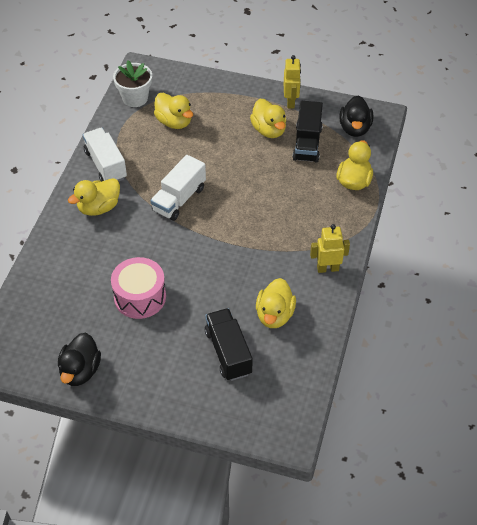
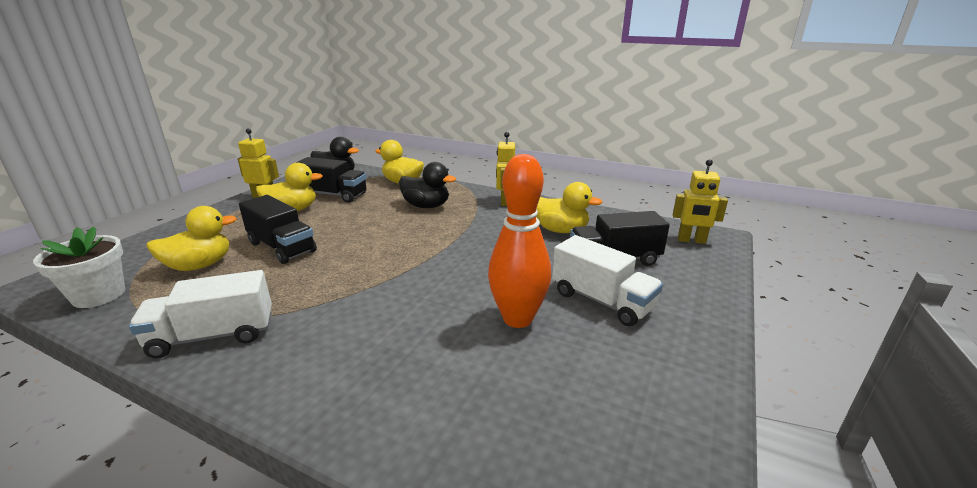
camera: 80 degrees left, 25 degrees down
(80, 371) = (671, 395): black duck -> black duck (426, 206)
(99, 207) = (306, 350): yellow duck -> none
(140, 297) = (518, 318): pink drum -> orange bowling pin
(179, 199) = (350, 273): white truck -> white truck (602, 301)
(206, 150) = (282, 247): none -> black truck
(276, 414) = (691, 240): none -> yellow robot

